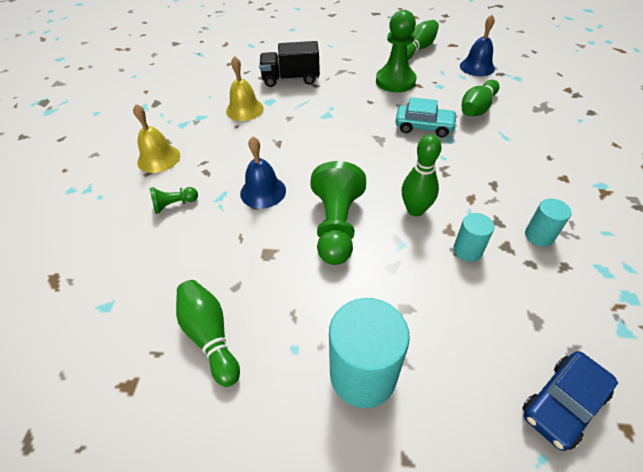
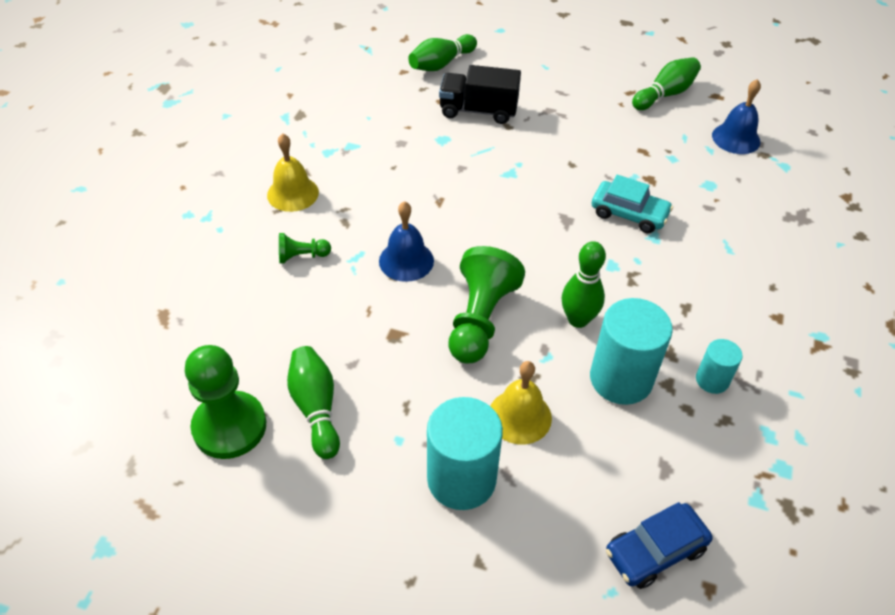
camera: 10 degrees right, 0 degrees up
(244, 109) = (408, 145): yellow bell -> yellow bell (519, 416)
(395, 81) = (615, 140): green pawn -> green pawn (229, 426)
(467, 250) = (621, 379): turquoise cylinder -> turquoise cylinder, size x1.89
(477, 108) = (709, 201): green bowling pin -> green bowling pin (441, 64)

